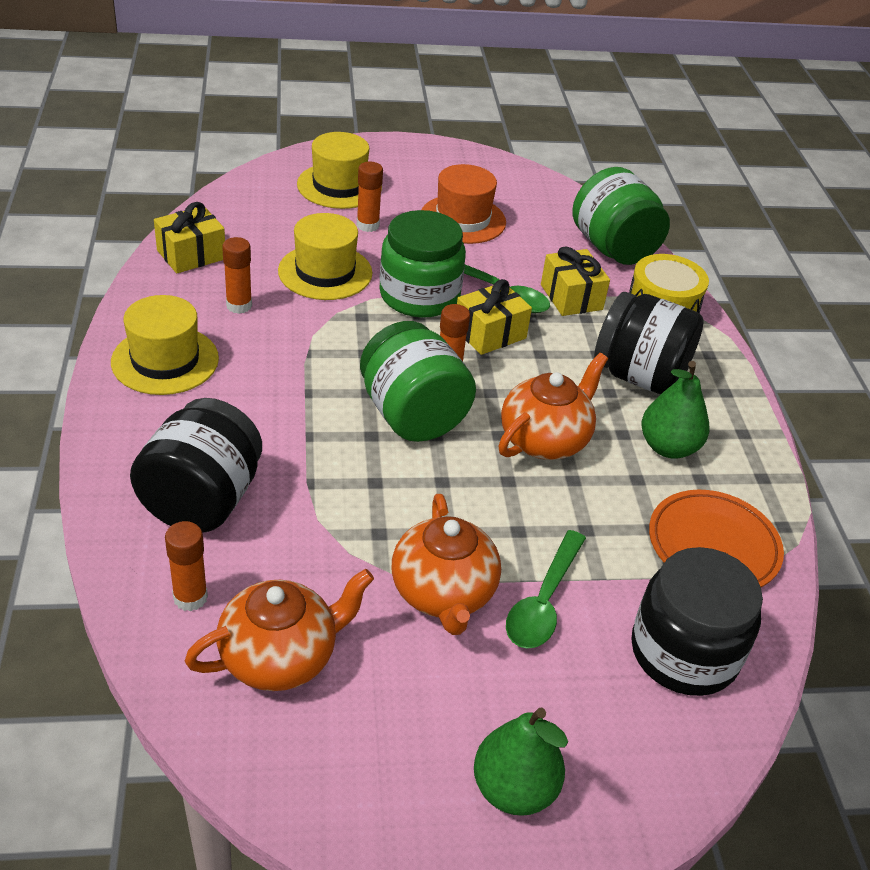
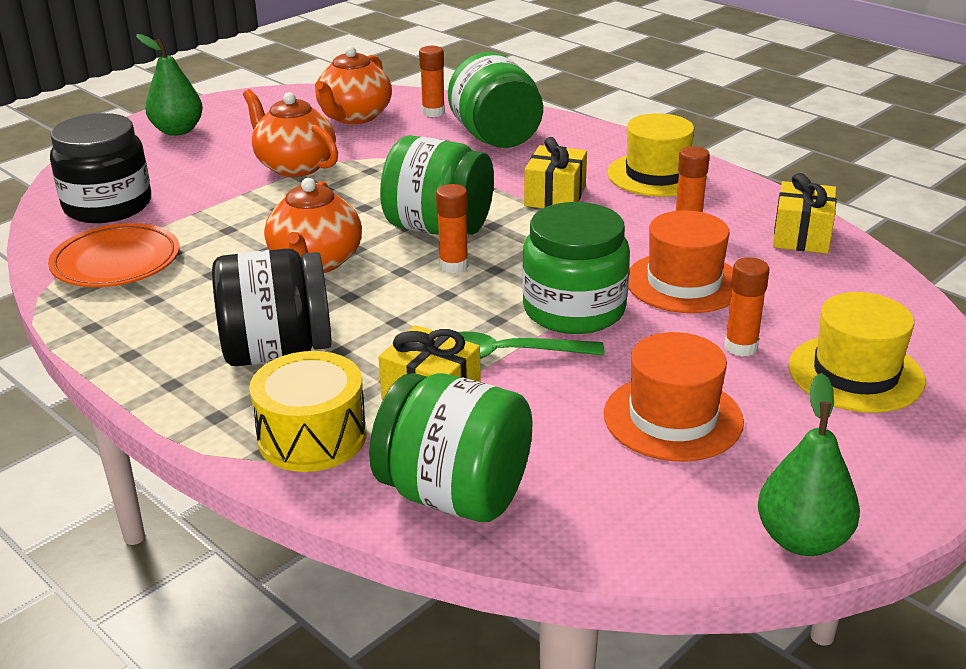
camera: 145 degrees right, 10 degrees down
(202, 500) = (496, 138): black jar -> green jar
(325, 272) = (684, 282): yellow hat -> orange hat
(490, 333) = (464, 313): yellow gift -> yellow gift (555, 196)
(543, 601) = (225, 188): green spoon -> none
(668, 447) = (200, 307): green pear -> green pear (802, 539)

